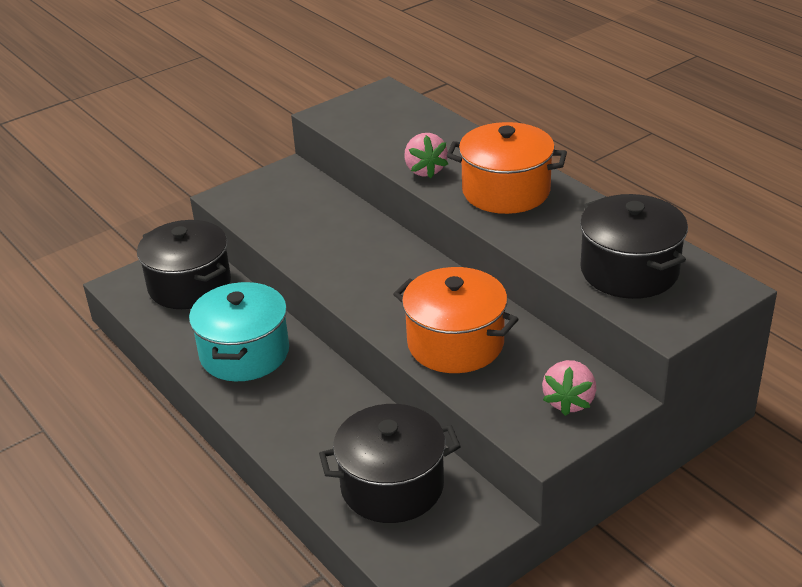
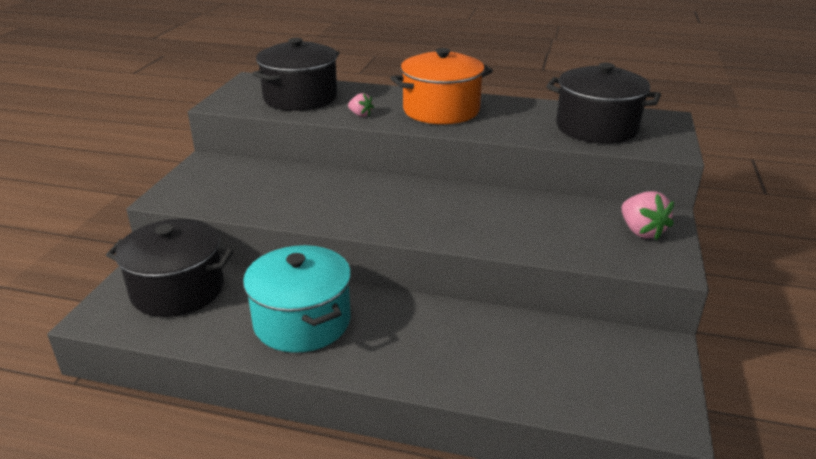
camera: 40 degrees left, 5 degrees down
(392, 486) = (563, 363): black pot -> black pot (300, 98)
(425, 170) = (360, 115): pink strawberry -> pink strawberry, size x0.58
(455, 343) = (511, 227): orange pot -> none

